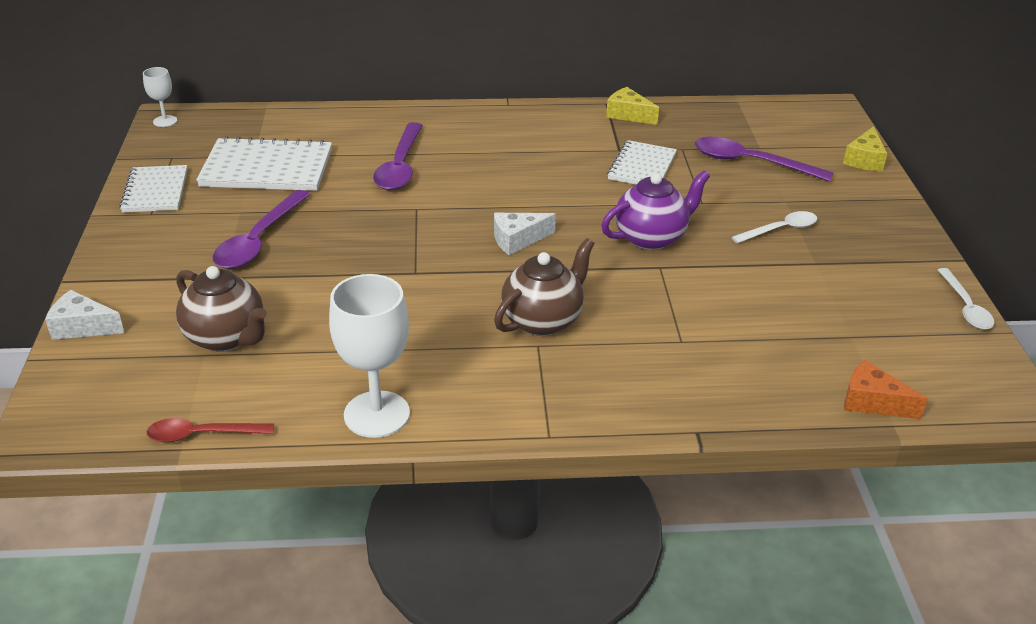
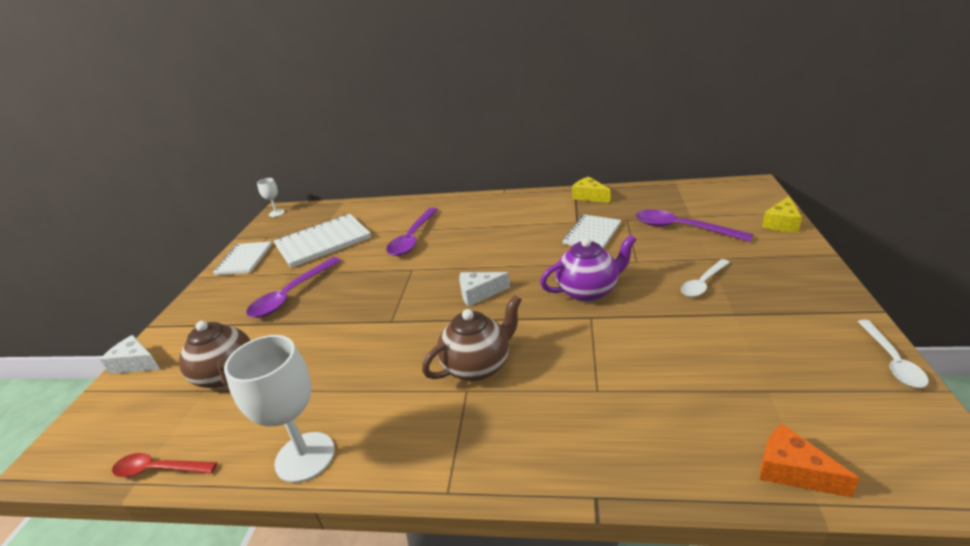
camera: 15 degrees right, 5 degrees down
(267, 168) = (323, 242): white notebook -> white notebook turned 45 degrees counterclockwise
(780, 230) = (703, 283): white spoon -> white spoon turned 150 degrees clockwise

